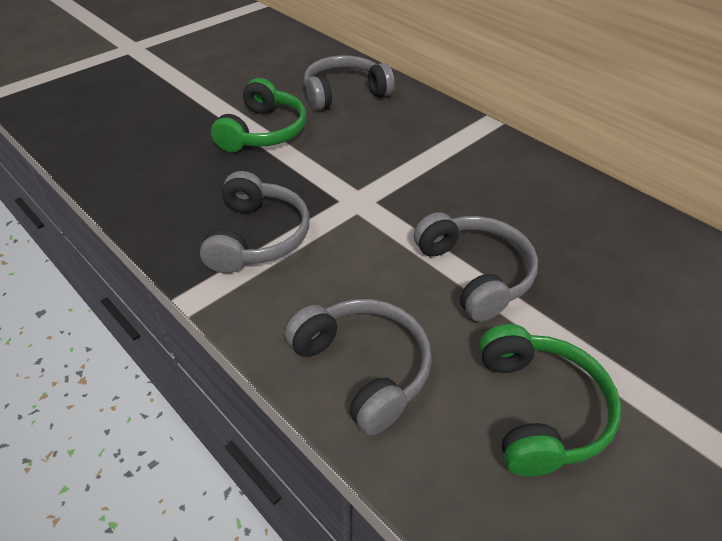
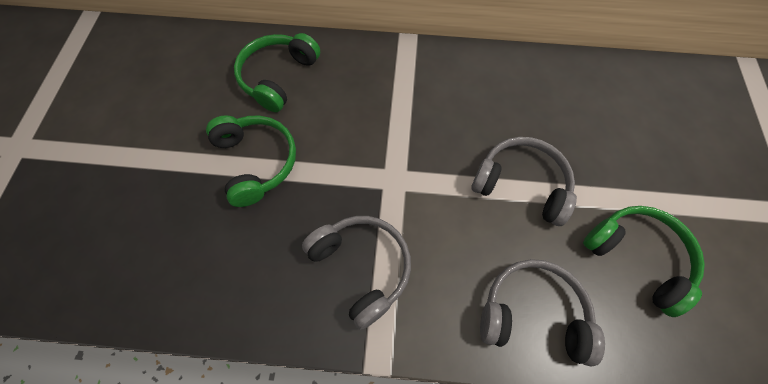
camera: 40 degrees left, 20 degrees up
(344, 93) = (278, 77): grey headphones -> green headphones

